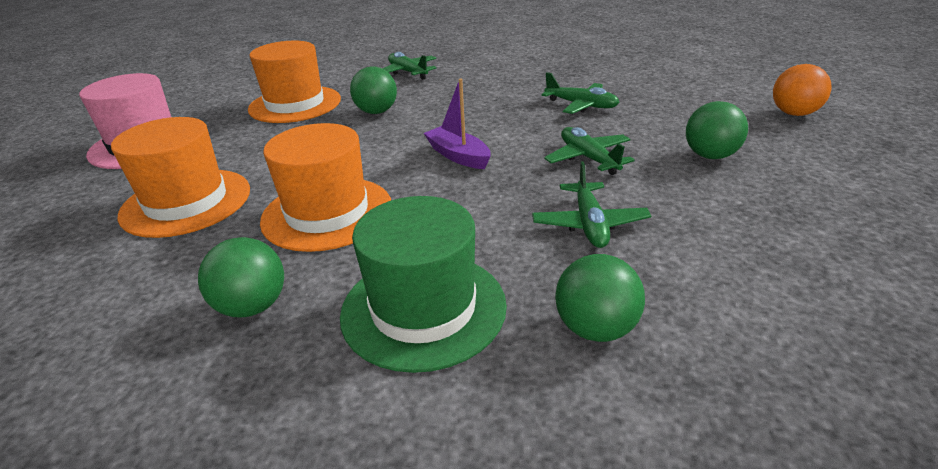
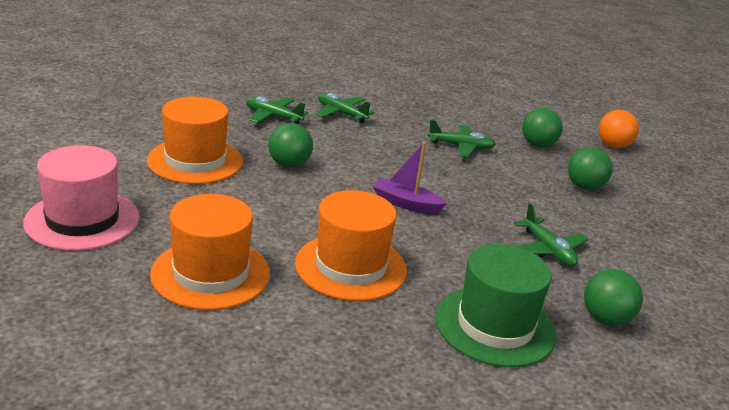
camera: 30 degrees left, 5 degrees down
(253, 306) = (375, 347): green ball -> green ball (537, 145)
(588, 158) = (505, 197): green plane -> green plane (341, 114)

